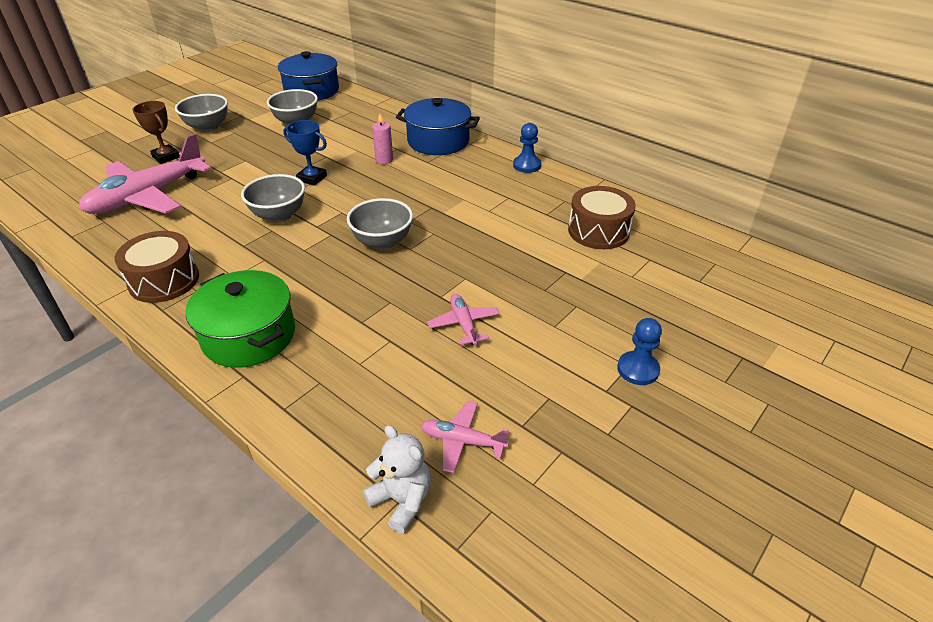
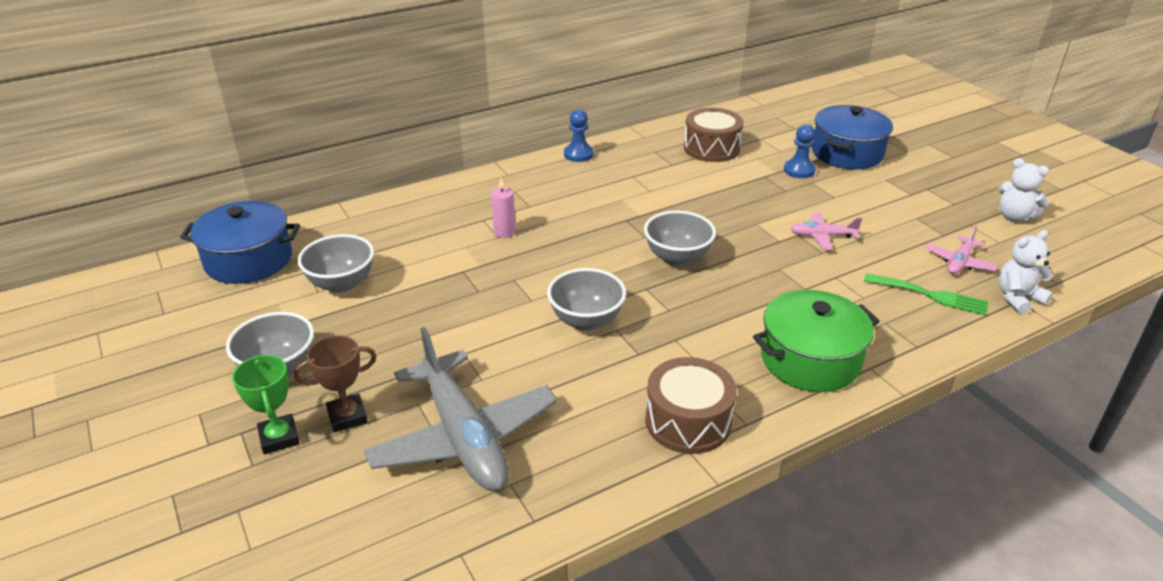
camera: 70 degrees left, 5 degrees down
(148, 143) = (279, 438): none -> green trophy
(148, 196) = (463, 437): pink plane -> grey plane
(312, 178) = (512, 287): blue trophy -> none
(381, 416) = (931, 295): none -> green fork
(438, 141) = (487, 191): blue pot -> blue pot (847, 153)
(614, 503) = (1014, 216): none -> white teddy bear
(638, 369) = (891, 177): blue pawn -> blue pawn (799, 170)

